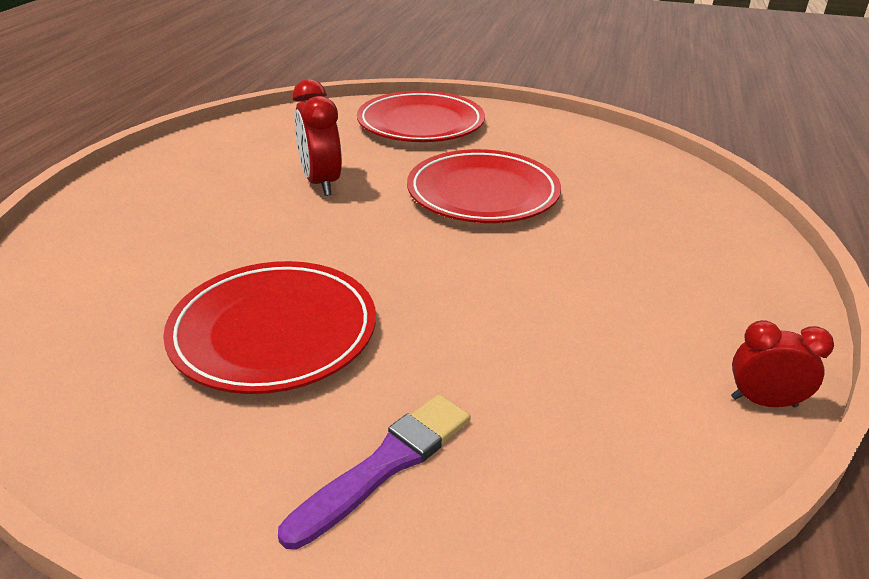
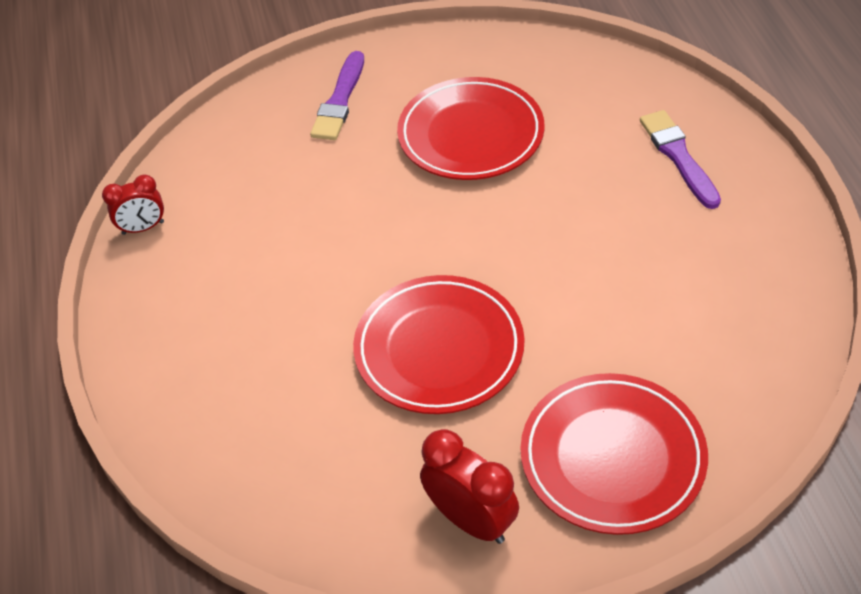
camera: 155 degrees right, 15 degrees up
(130, 229) = (678, 157): none -> purple brush
(321, 183) = (601, 285): red clock -> red clock (471, 520)

